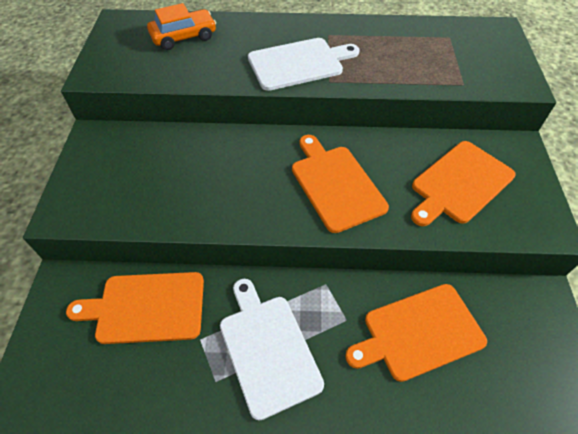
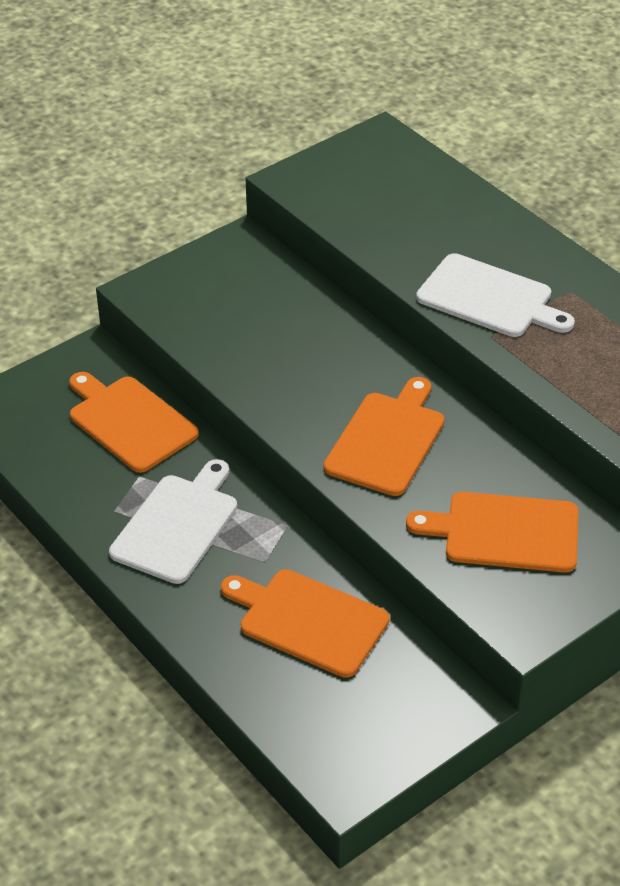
camera: 50 degrees right, 10 degrees down
(183, 37) = (420, 194): orange car -> none

